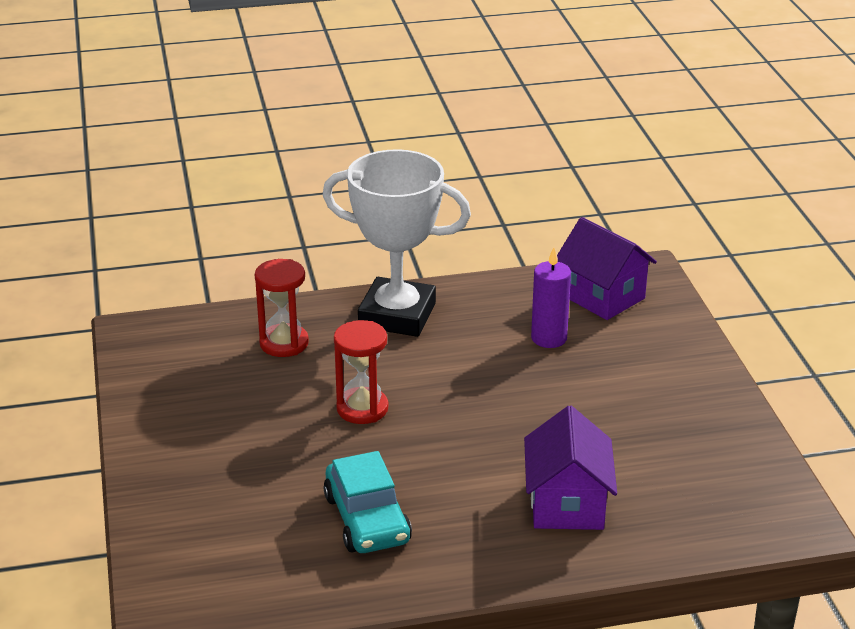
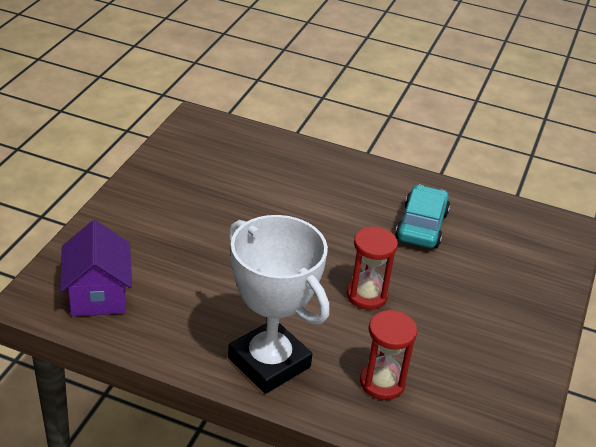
camera: 150 degrees left, 5 degrees up
(549, 338) = (182, 282): purple candle -> none
(567, 504) = (300, 181): purple house -> none

